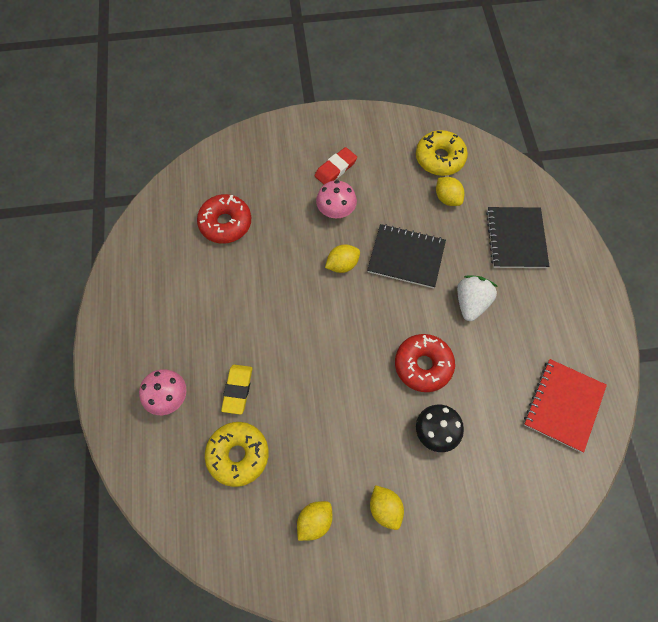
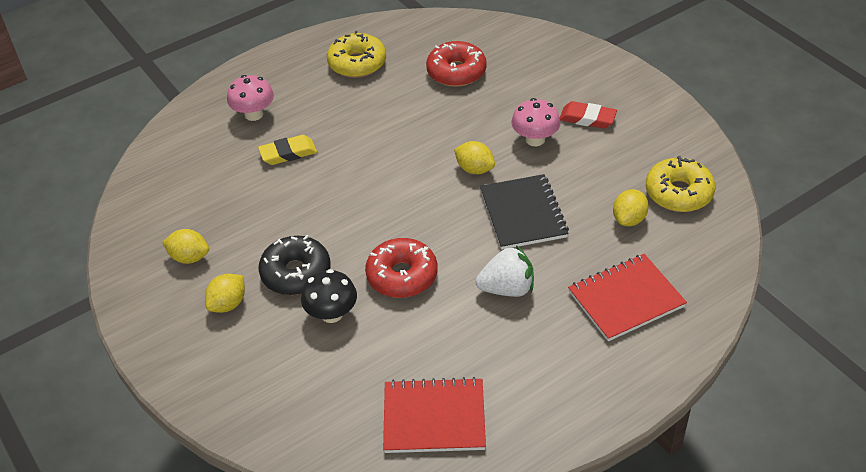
camera: 65 degrees right, 20 degrees down
(238, 455) = (225, 180): yellow donut -> yellow donut (357, 63)
(379, 441) = (296, 273): none -> black donut
(516, 239) = (626, 299): black notebook -> red notebook

